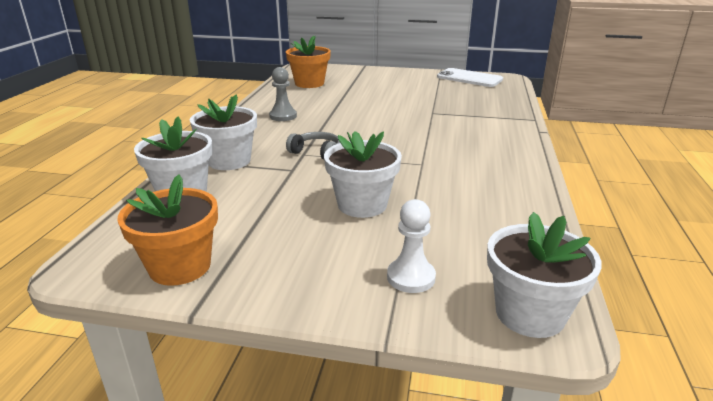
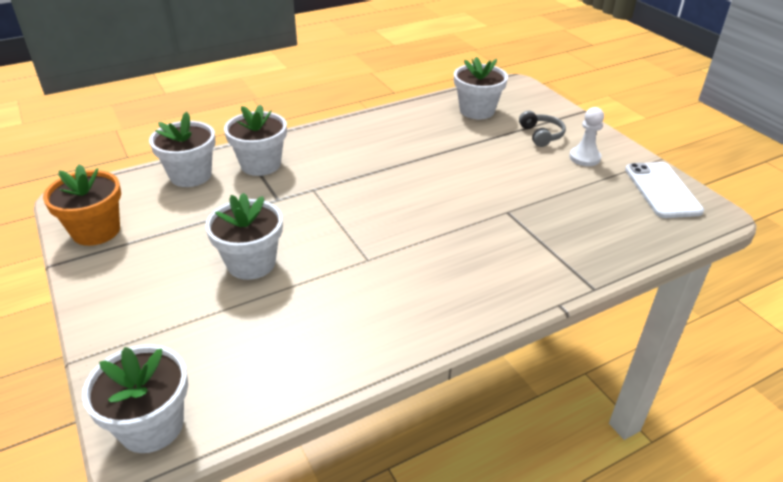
camera: 50 degrees right, 10 degrees up
(283, 116) = (378, 140): grey pawn -> none
(309, 83) = (477, 111): orange flower pot -> white flower pot
(317, 153) = (323, 194): grey headphones -> grey headphones (541, 135)
(411, 277) = (158, 339): white pawn -> white pawn (584, 158)

